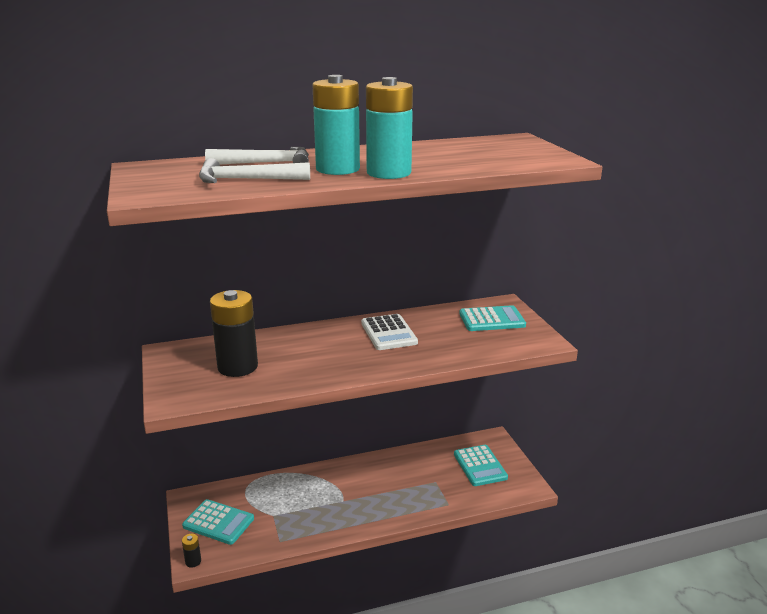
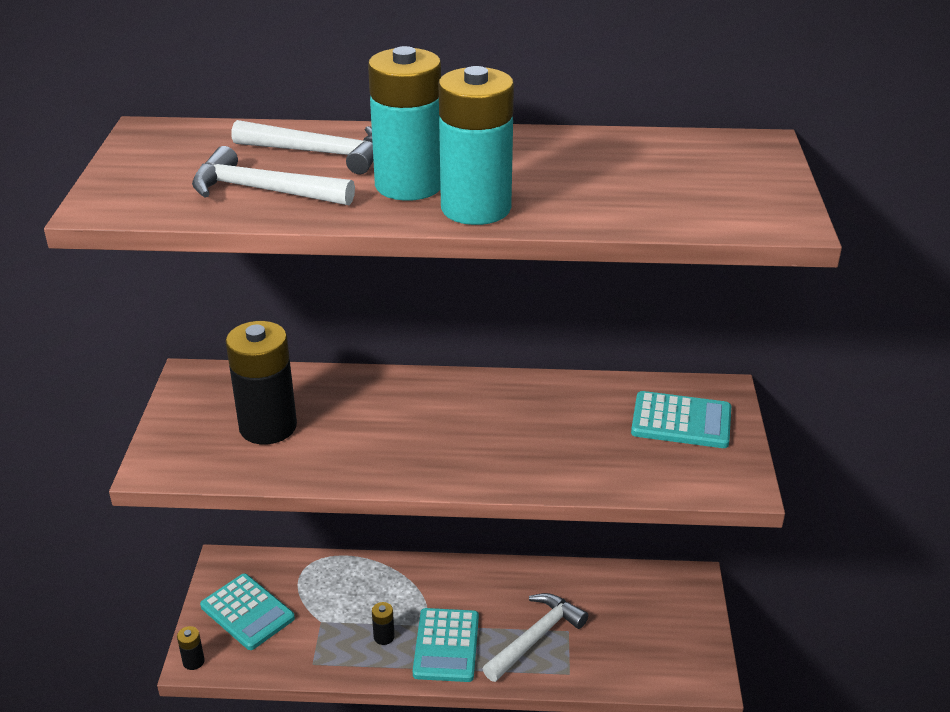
camera: 20 degrees right, 10 degrees up
(320, 513) = (384, 637): none -> black battery
(388, 333) = (508, 412): white calculator -> none
(418, 490) = (535, 637): none -> white hammer
(480, 466) = (647, 622): turquoise calculator -> turquoise calculator (446, 645)

